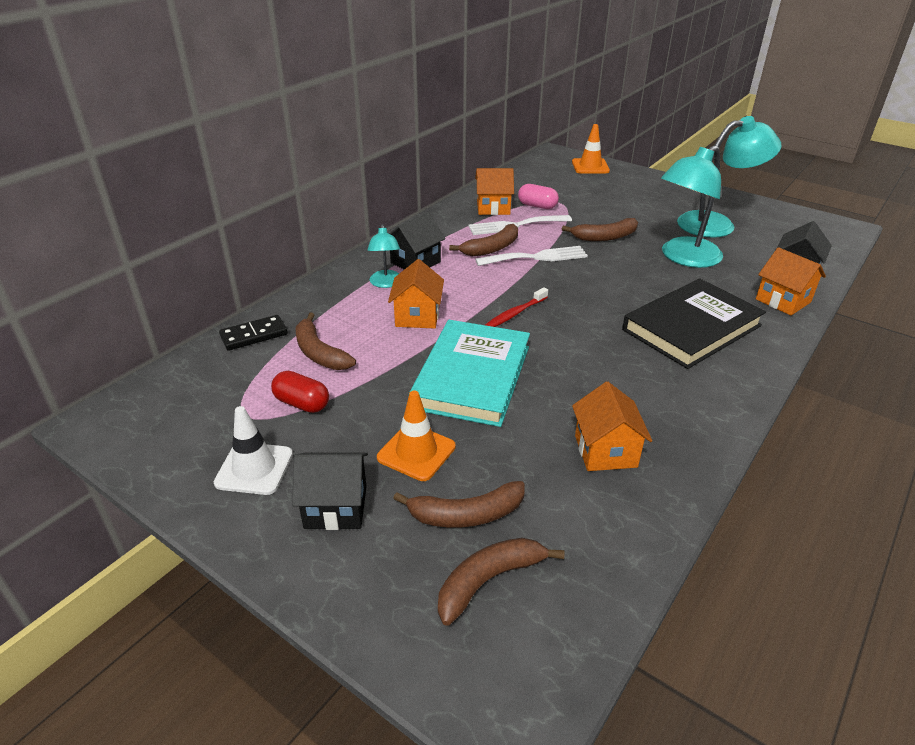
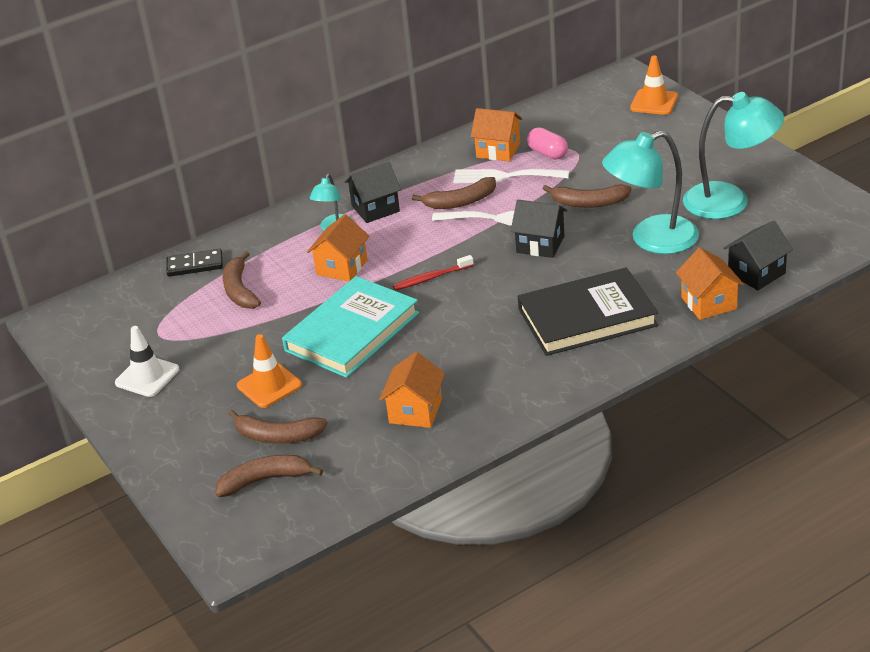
camera: 25 degrees right, 0 degrees up
(302, 403) = (204, 332): red capsule -> none
(335, 507) = (190, 414): black house -> black house (540, 244)

